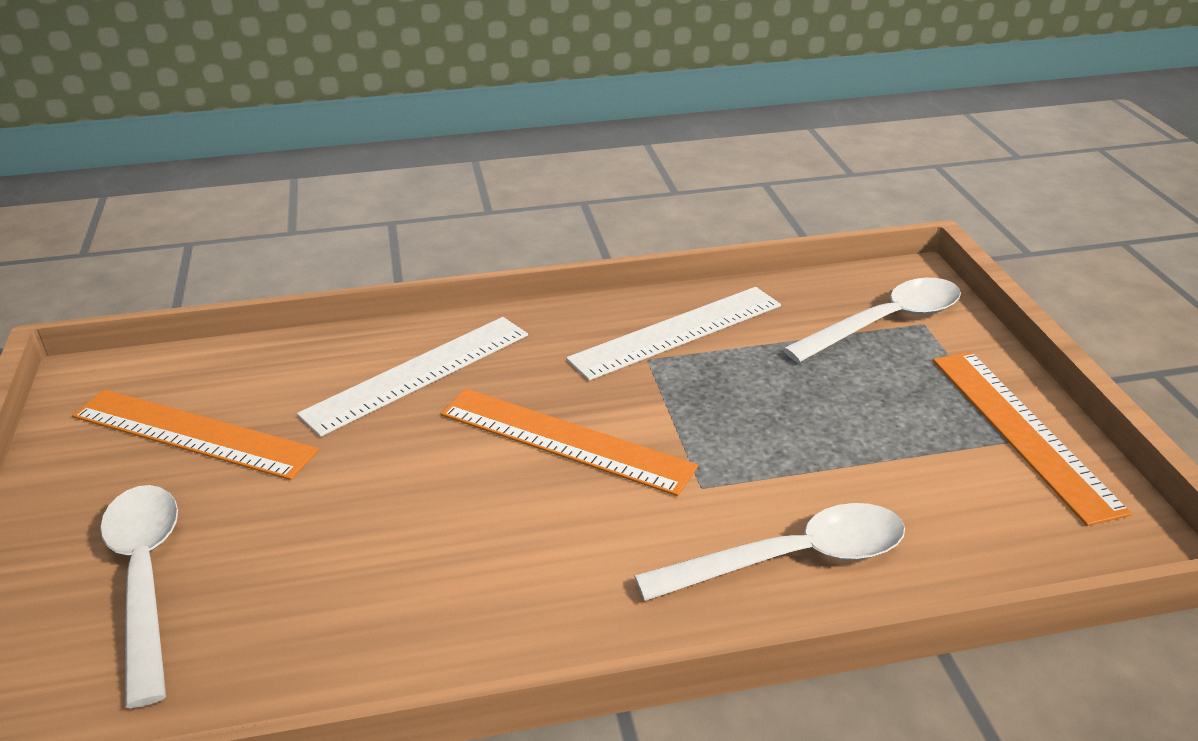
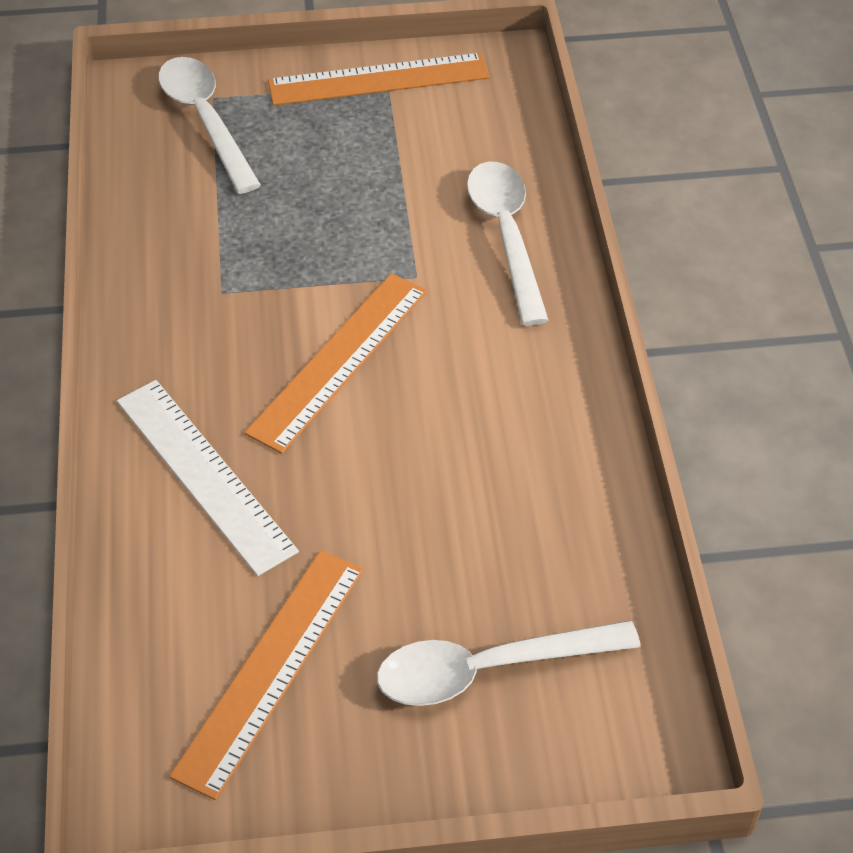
camera: 85 degrees left, 15 degrees up
(677, 332) = (181, 265): white ruler -> none

